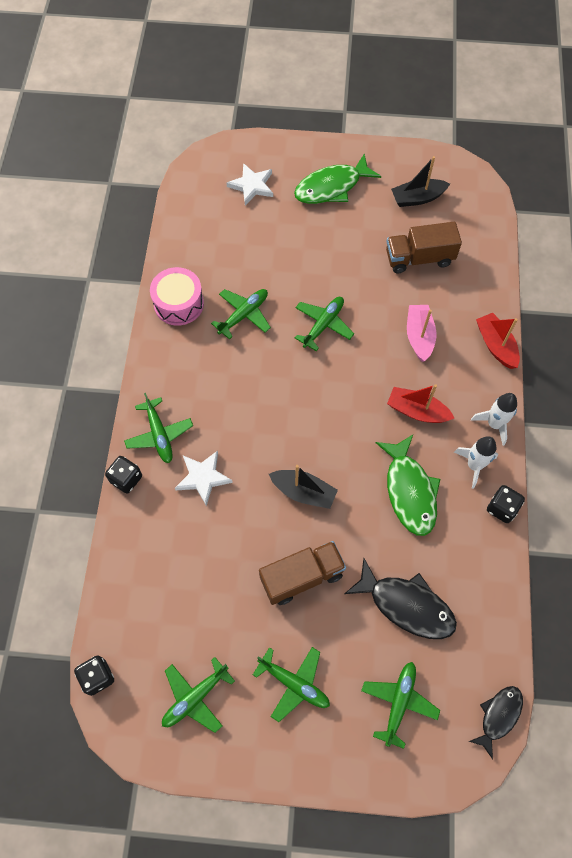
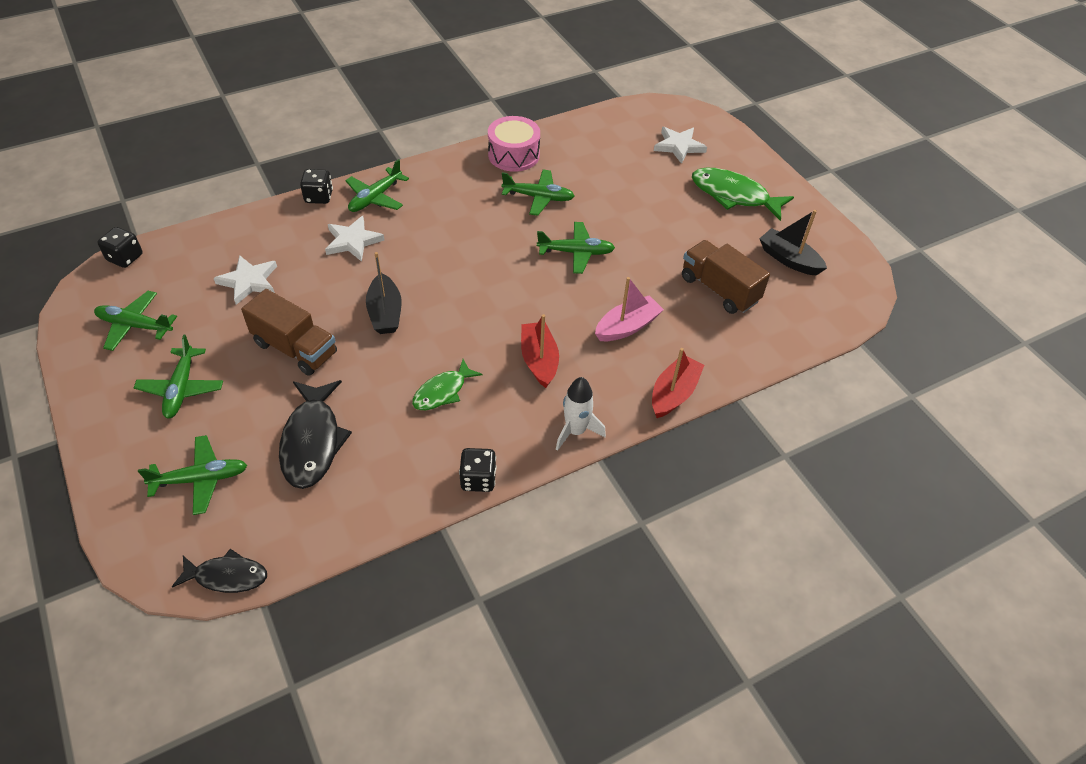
camera: 55 degrees right, 15 degrees down
(199, 581) = (249, 281): none -> white star
(409, 491) = (442, 392): green fish -> green fish, size x0.62
(474, 465) = (512, 433): white rocket -> none

